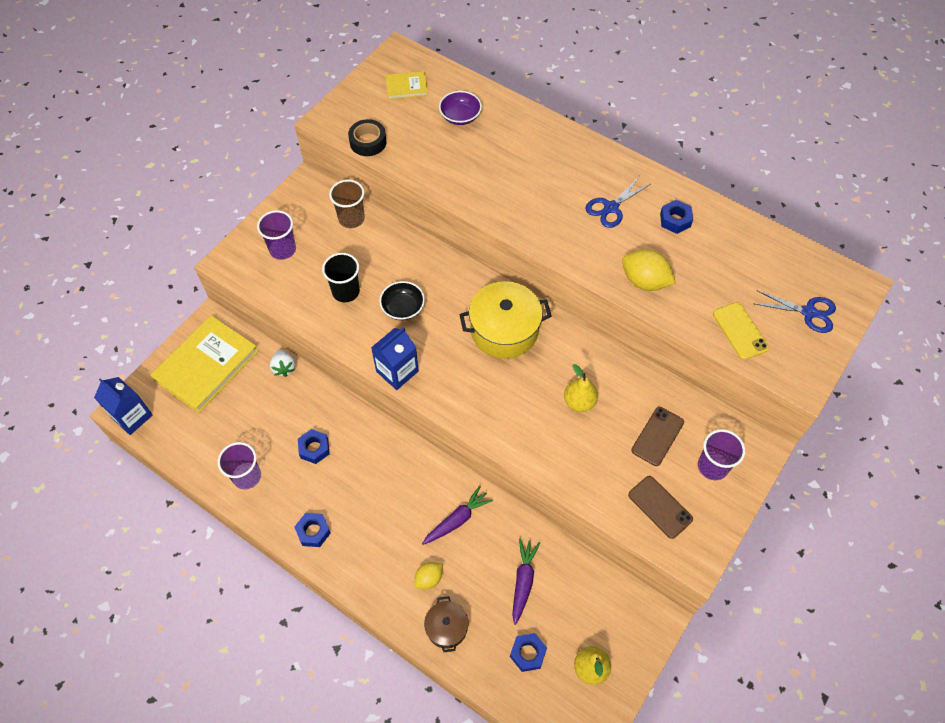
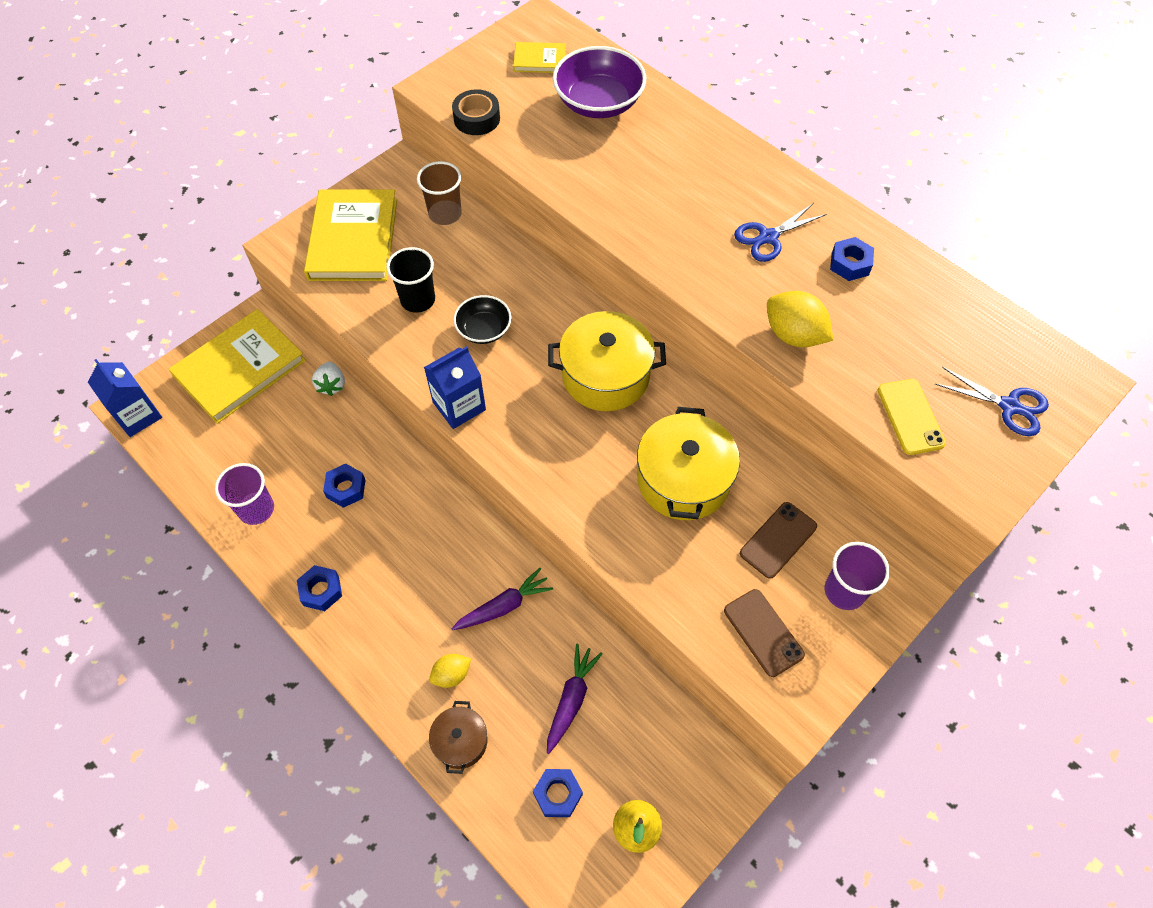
camera: 10 degrees right, 0 degrees up
(283, 249) = (353, 239): purple cup -> yellow book
(460, 116) = (598, 103): purple bowl -> purple bowl, size x1.69
(579, 402) = (683, 480): yellow pear -> yellow pot

